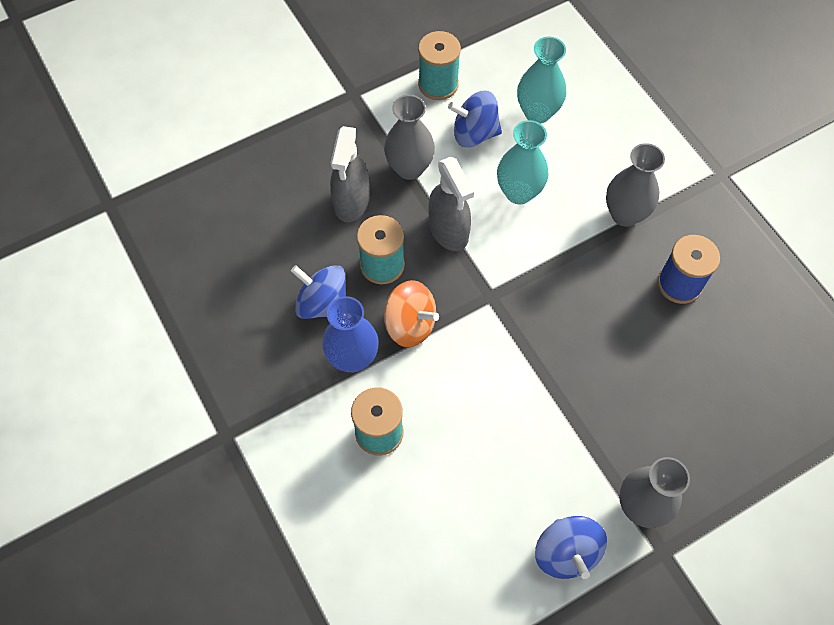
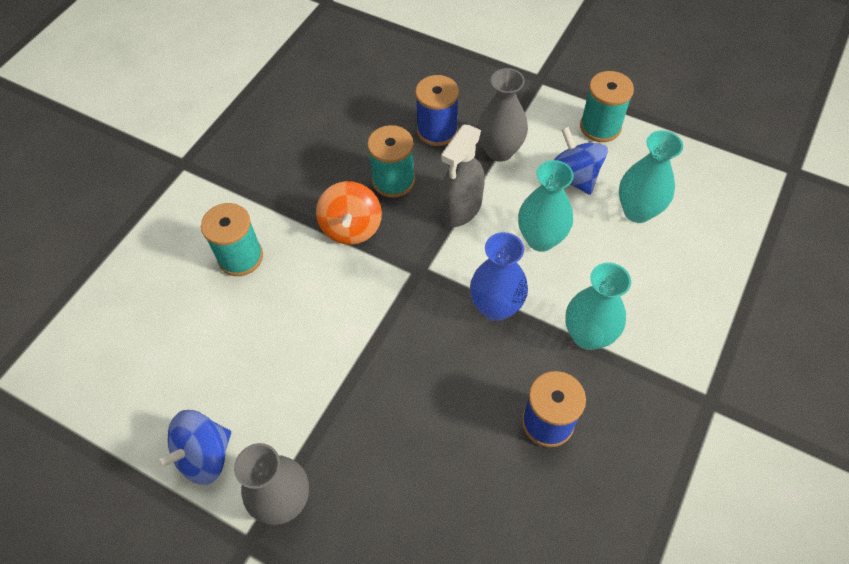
camera: 60 degrees right, 5 degrees down
(322, 303) = (331, 161): blue spinning top -> none
(351, 201) = (437, 130): grey spray bottle -> blue spool
(353, 358) = (295, 205): blue vase -> blue vase (496, 307)
(625, 214) = (588, 335): grey vase -> turquoise vase

